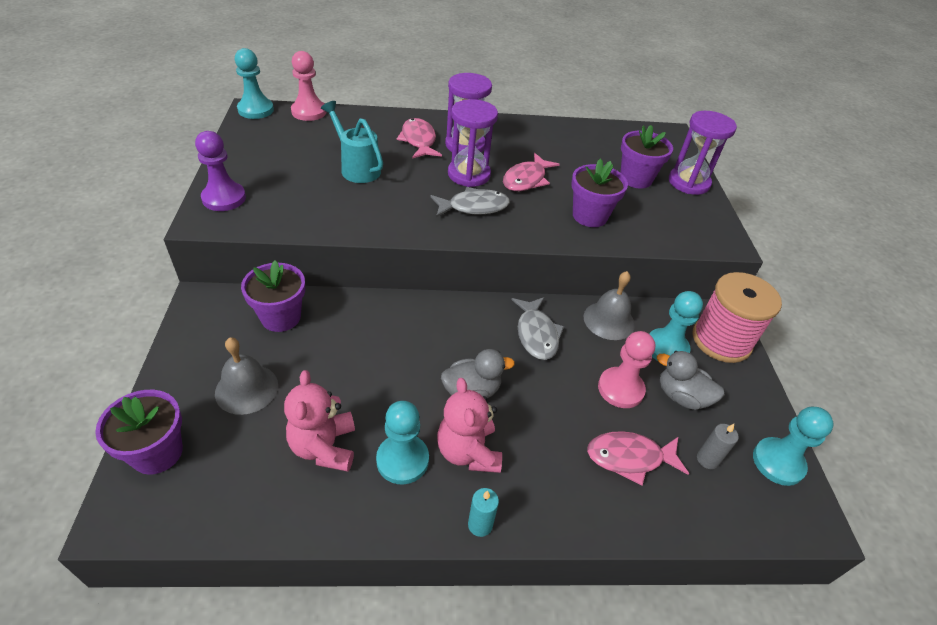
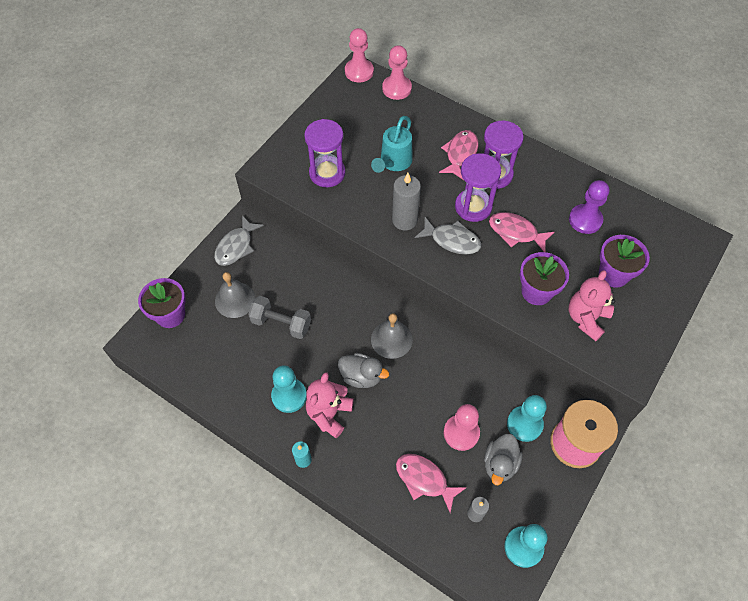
camera: 40 degrees right, 15 degrees up
(224, 198) = (288, 154): purple pawn -> purple pawn (585, 220)
(256, 110) = (359, 71): turquoise pawn -> pink pawn
(281, 317) = (283, 258): purple flower pot -> none
(324, 447) = (253, 362): pink teddy bear -> pink teddy bear (586, 318)
(330, 385) = (281, 323): none -> grey dumbbell
(356, 167) = (393, 163): turquoise watering can -> turquoise watering can turned 150 degrees counterclockwise
(411, 208) = (404, 220): none -> grey candle
(526, 179) = (516, 232): pink fish -> pink fish turned 45 degrees clockwise
(536, 334) = (437, 360): grey fish -> grey fish (236, 246)
(609, 320) = (501, 379): grey bell -> grey bell (391, 339)
(681, 396) = (500, 464): grey duck -> grey duck turned 135 degrees counterclockwise
(688, 183) = (660, 300): purple hourglass -> purple hourglass (327, 173)

